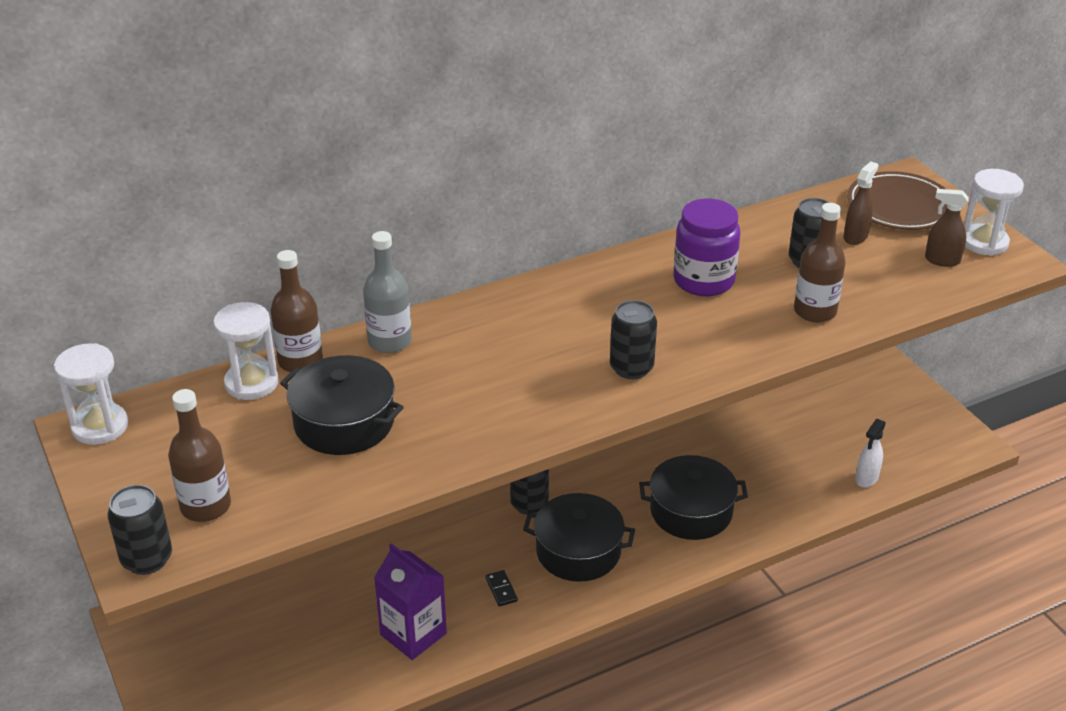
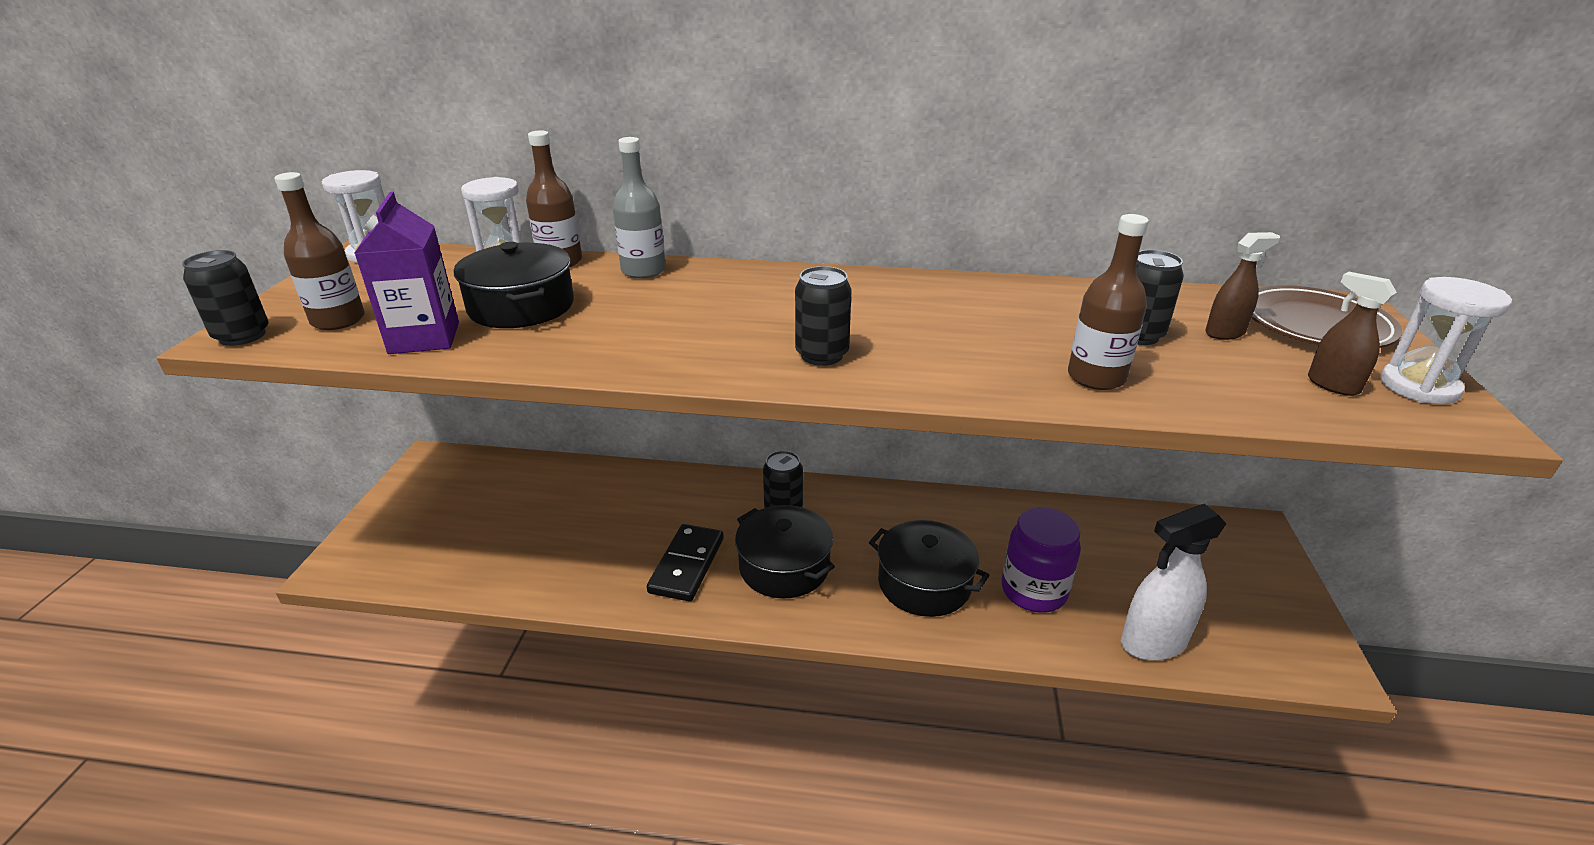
camera: 35 degrees right, 5 degrees down
(413, 634) = (582, 564): purple carton -> purple carton (424, 338)
(501, 589) = (686, 565): black domino -> black domino, size x2.20
(703, 281) = (992, 316): purple jar -> purple jar (1033, 591)
(866, 479) = (1152, 643): white spray bottle -> white spray bottle, size x1.81

